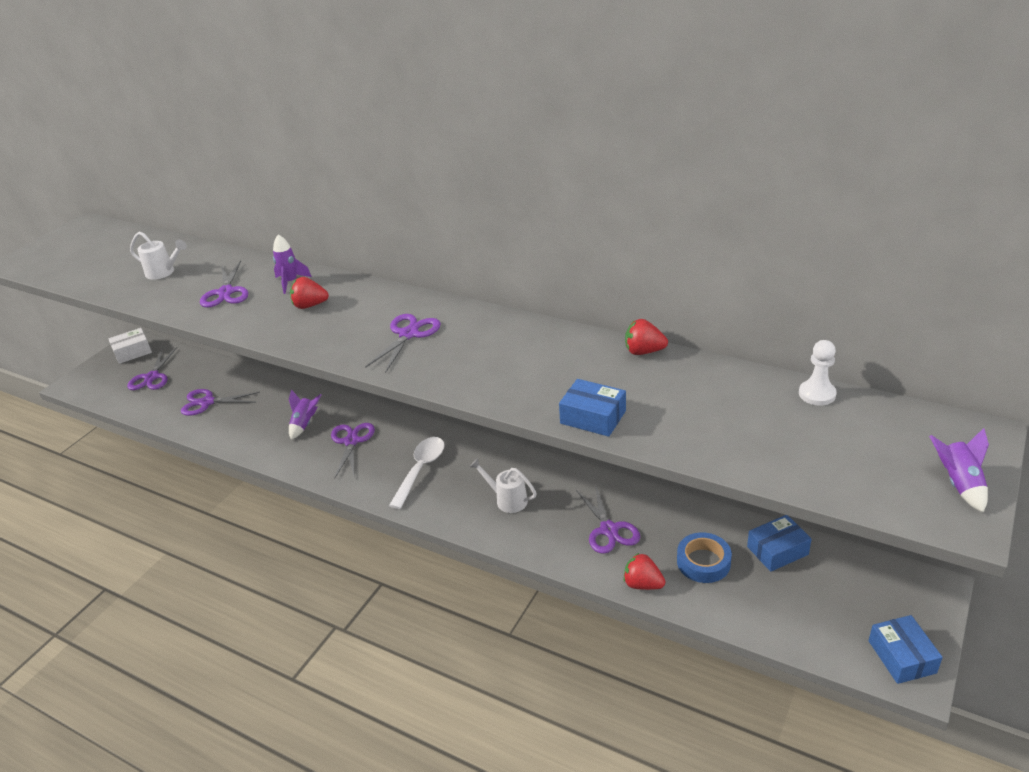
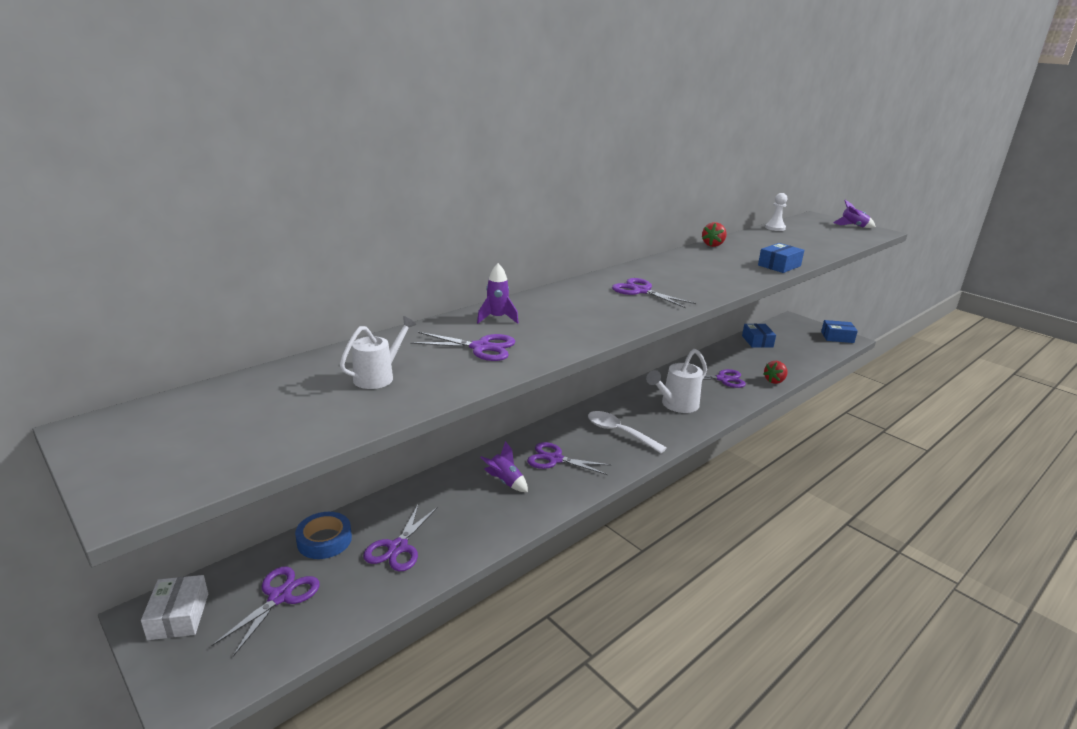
camera: 75 degrees left, 10 degrees down
(152, 377) = (280, 597): purple scissors -> purple scissors turned 90 degrees counterclockwise
(310, 305) = (555, 316): red strawberry -> none
(507, 500) = (676, 405): white watering can -> white watering can, size x1.54
(703, 562) = (760, 361): blue tape -> blue tape (324, 540)

